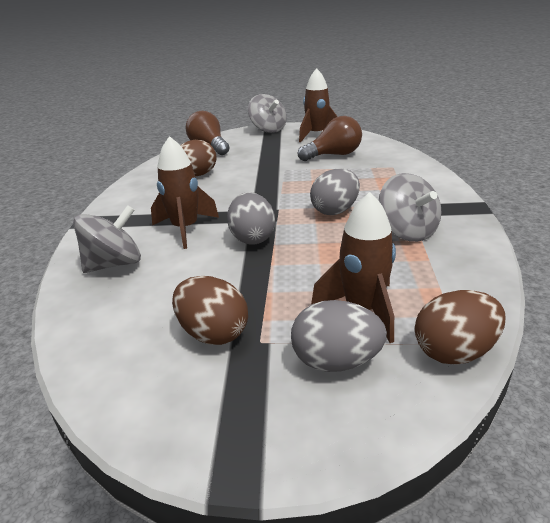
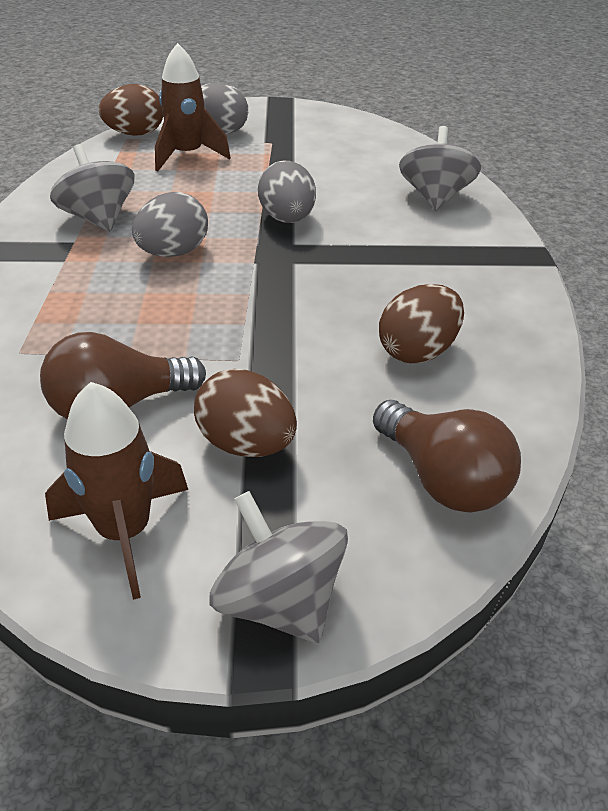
camera: 175 degrees right, 10 degrees up
(114, 264) = (435, 197): grey spinning top -> grey spinning top turned 135 degrees clockwise
(185, 229) = (377, 234): brown rocket -> none
(213, 333) = (308, 146): brown egg -> brown egg (246, 444)

